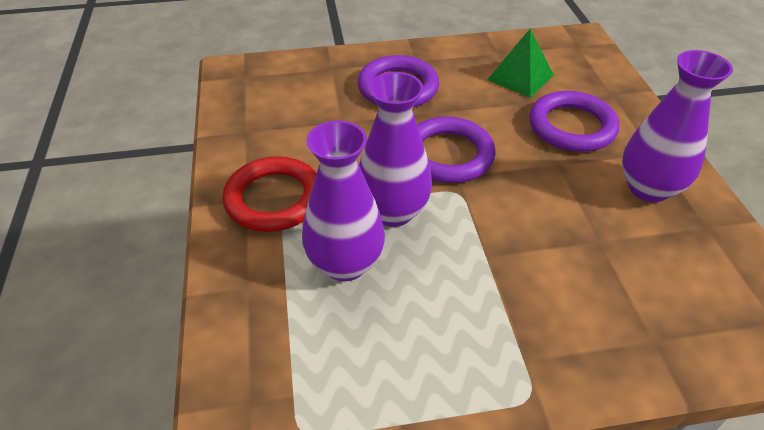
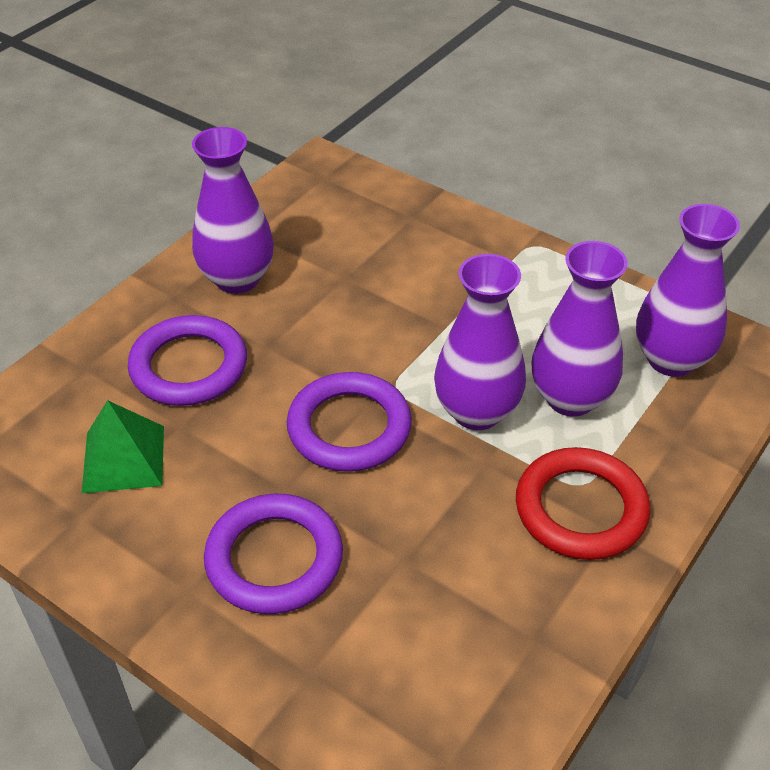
camera: 135 degrees left, 0 degrees up
(300, 356) = (671, 359): none -> purple vase

